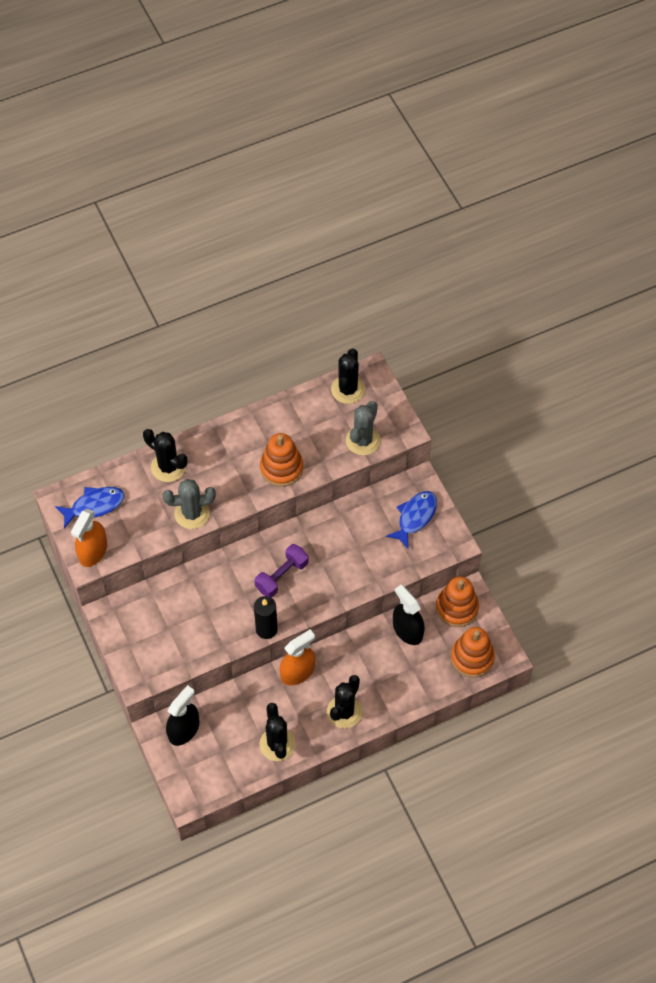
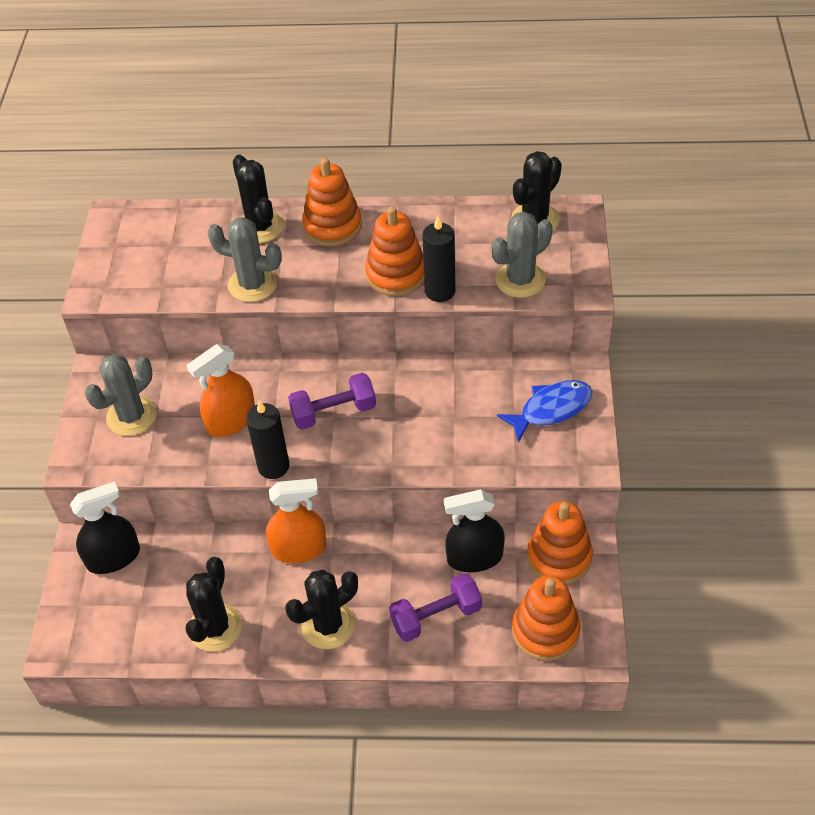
camera: 30 degrees right, 10 degrees down
(93, 551) = (109, 282): orange spray bottle -> orange spray bottle (231, 421)
(94, 506) = (146, 237): blue fish -> none
(152, 634) = (131, 416): none -> grey cactus
(217, 447) = (332, 226): none -> orange stacking toy
(317, 469) = (440, 291): none -> black candle
(405, 677) = (436, 616): none -> purple dumbbell
(407, 630) = (474, 557): black spray bottle -> black spray bottle turned 90 degrees counterclockwise

